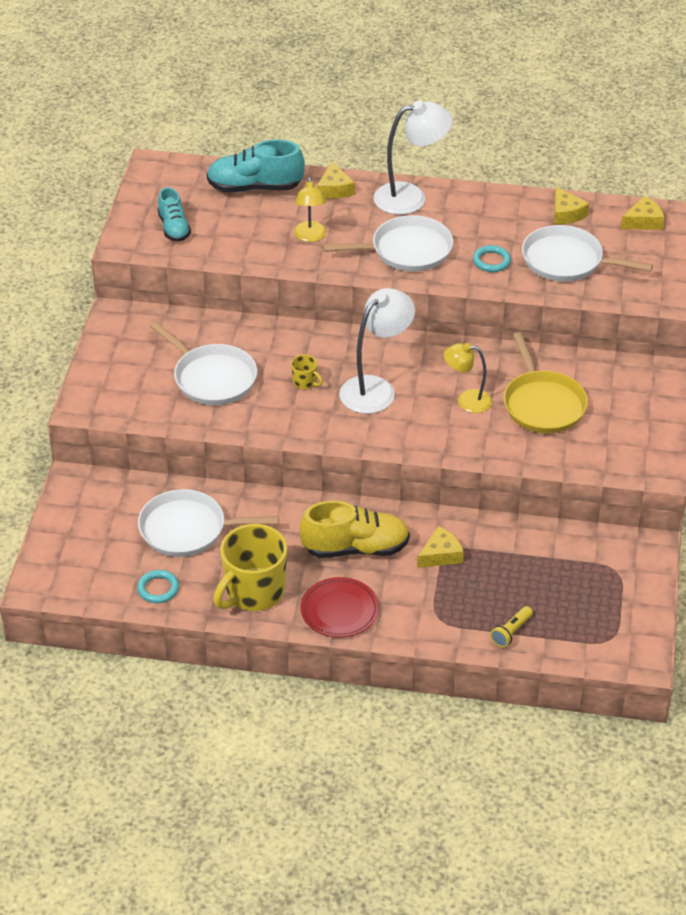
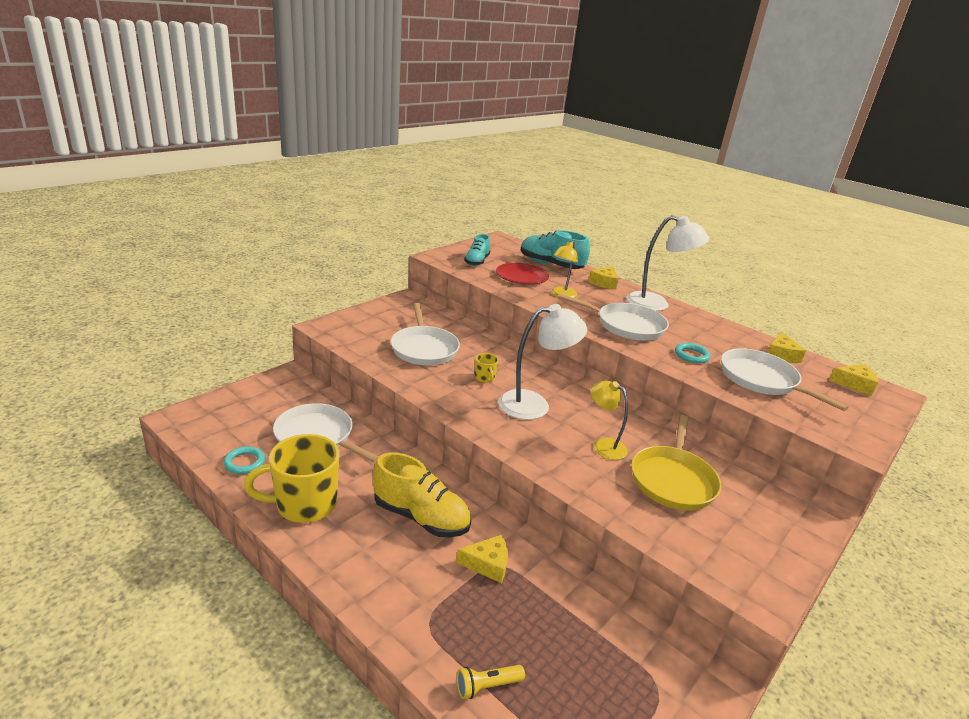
camera: 30 degrees right, 15 degrees down
(339, 610) = (351, 559): red plate -> red plate (521, 276)

